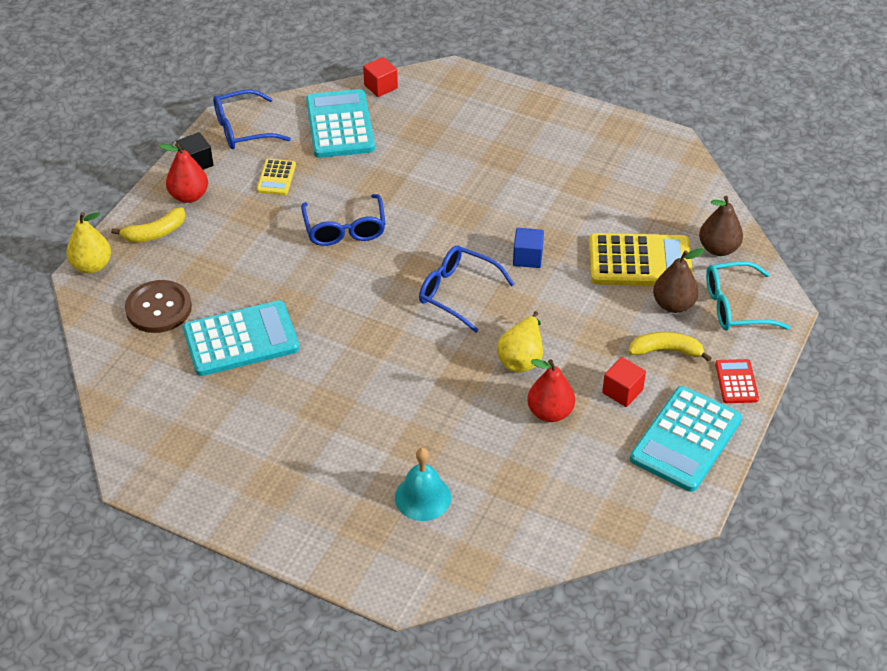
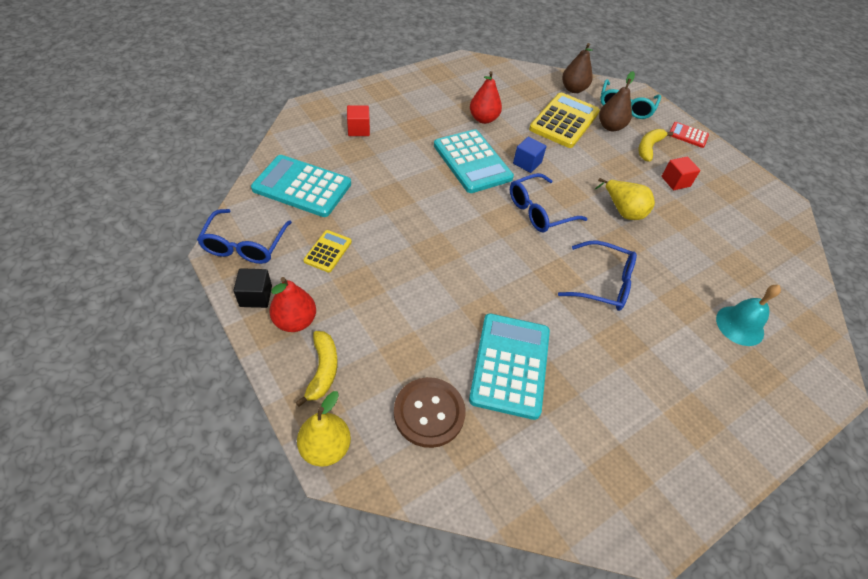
camera: 65 degrees left, 5 degrees up
(276, 177) = (328, 251): yellow calculator -> yellow calculator turned 105 degrees counterclockwise
(345, 229) = (426, 239): blue glasses -> blue glasses (603, 283)
(380, 86) = (282, 146): red cube -> red cube (358, 129)
(550, 412) = (680, 221): red pear -> red pear (483, 119)
(686, 439) = (728, 176): turquoise calculator -> turquoise calculator (472, 162)

